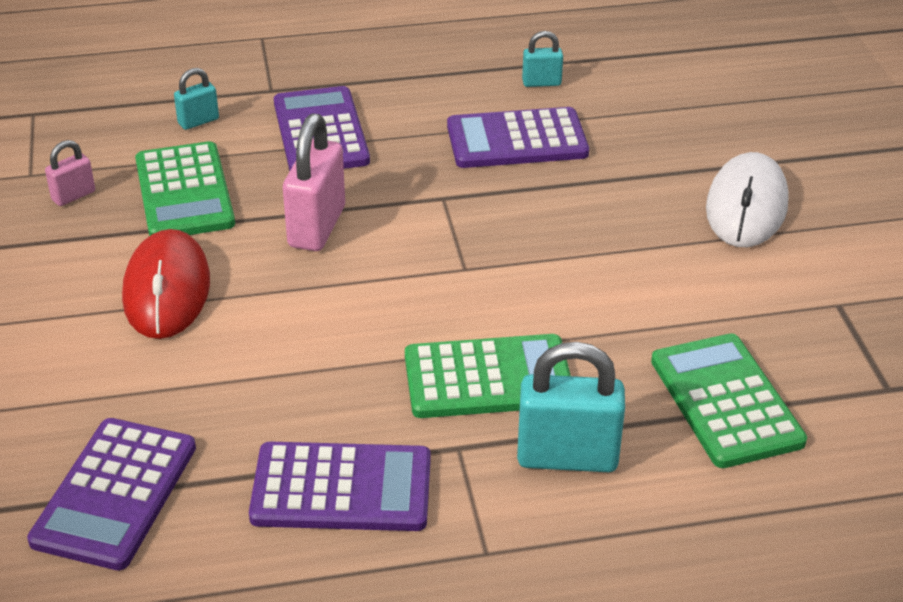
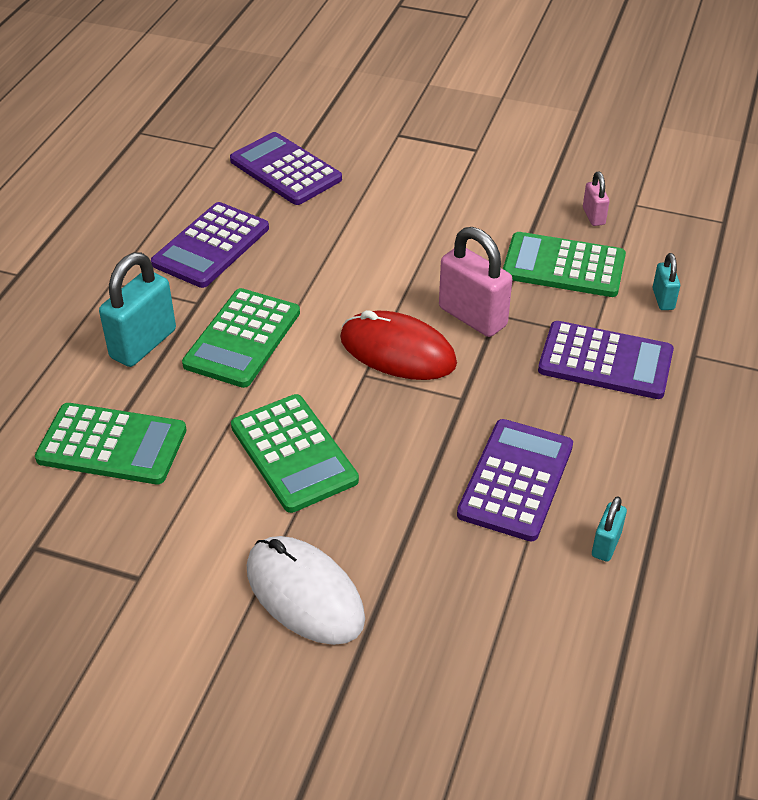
camera: 120 degrees right, 5 degrees up
(167, 290) = (452, 230): red mouse -> red mouse (397, 351)
(611, 272) = (293, 453): none -> green calculator

